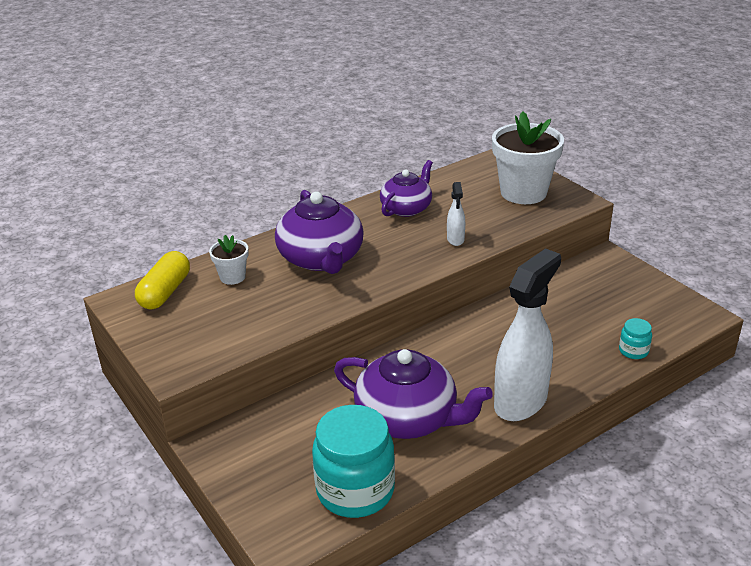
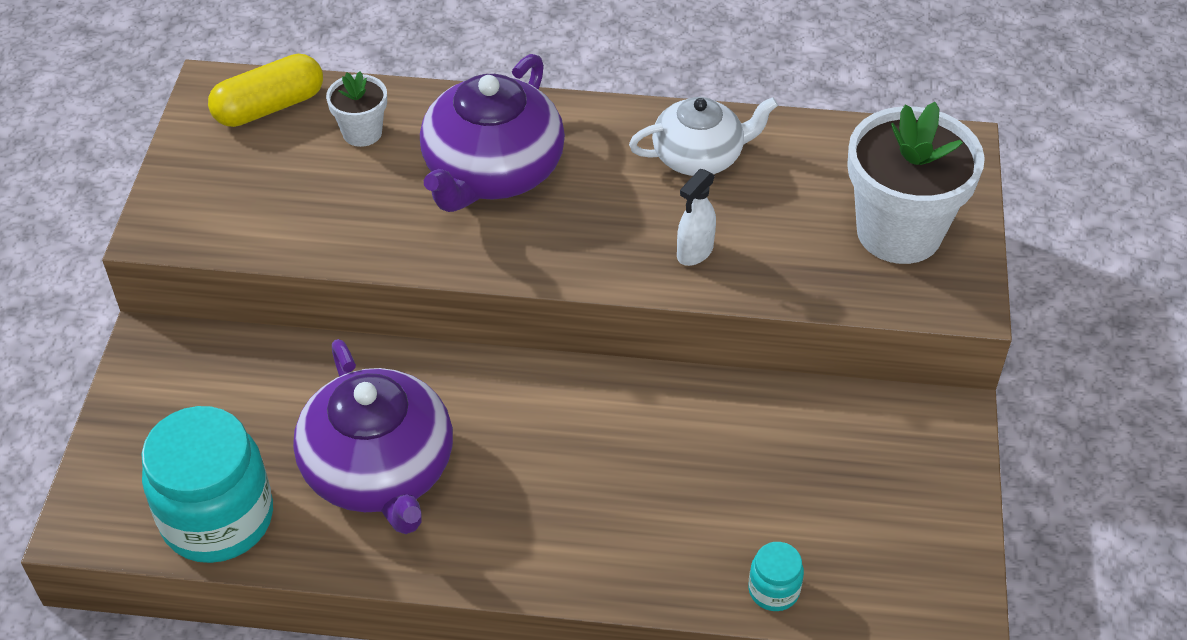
camera: 40 degrees right, 15 degrees up
(406, 208) = (699, 156): purple teapot -> white teapot
(521, 401) = (532, 550): white spray bottle -> none

